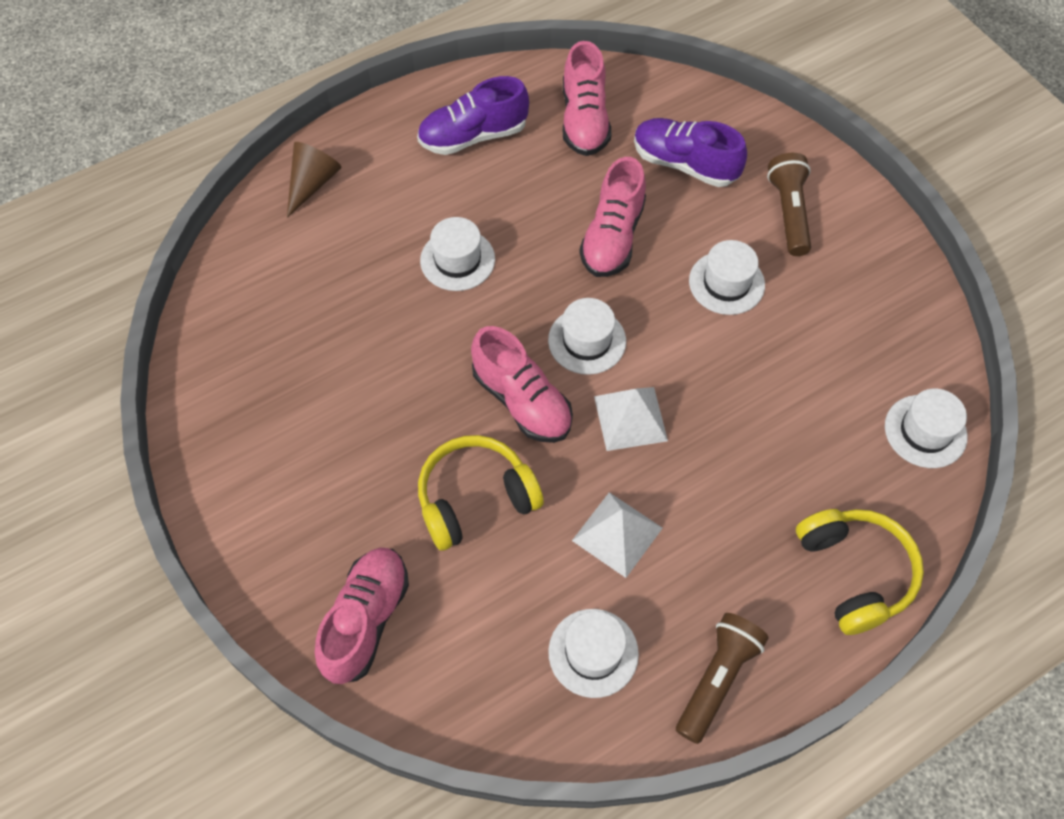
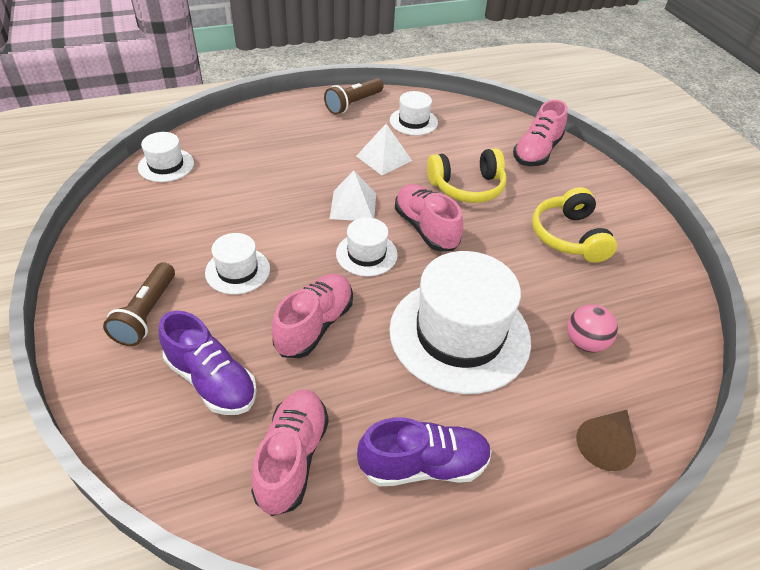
camera: 170 degrees left, 15 degrees down
(320, 279) = (585, 342): none -> pink ball
(457, 260) = (459, 334): white hat -> white hat, size x2.06
(854, 573) = (258, 122): yellow headphones -> yellow headphones (569, 236)

